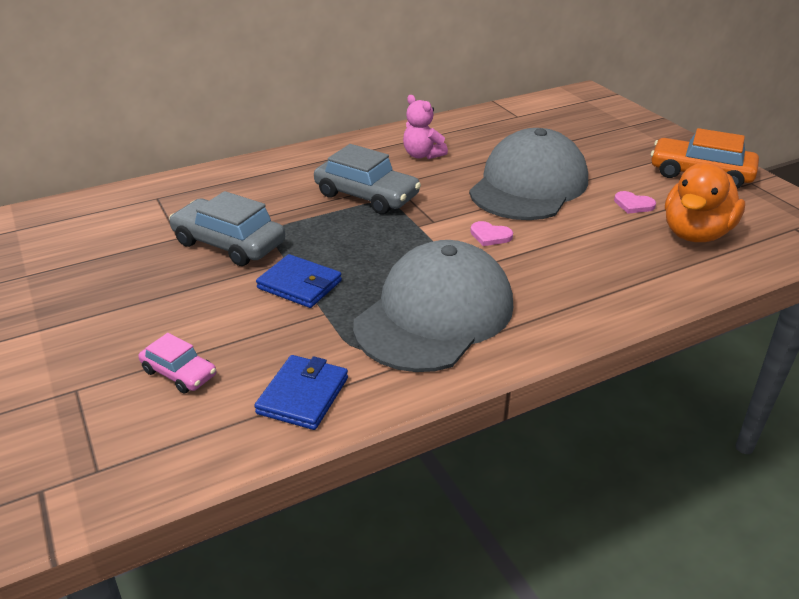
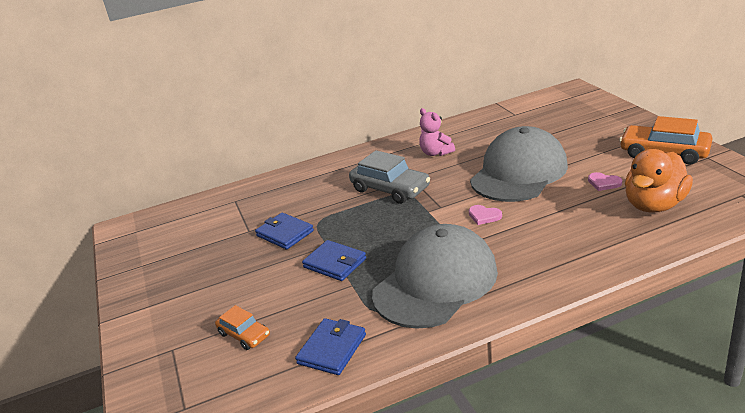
camera: 10 degrees right, 5 degrees down
(179, 373) = (244, 334): pink car -> orange car
(229, 243) = (285, 233): grey car -> blue wallet

